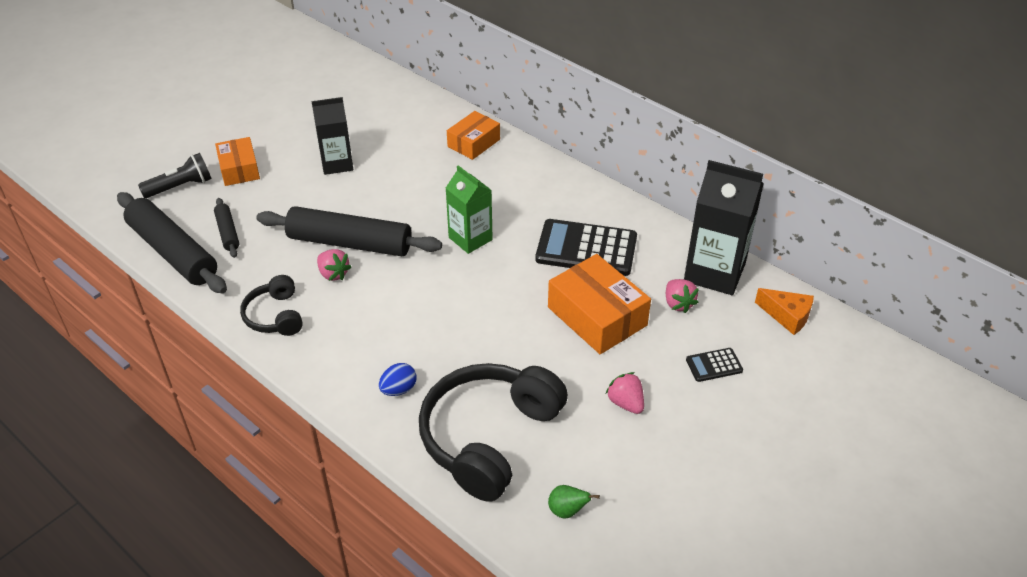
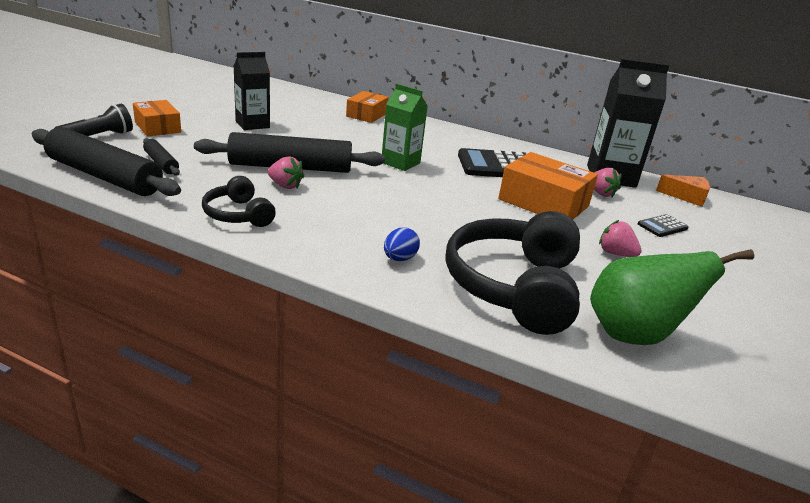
camera: 20 degrees left, 15 degrees down
(567, 511) = (634, 335): green pear -> green pear, size x2.44

